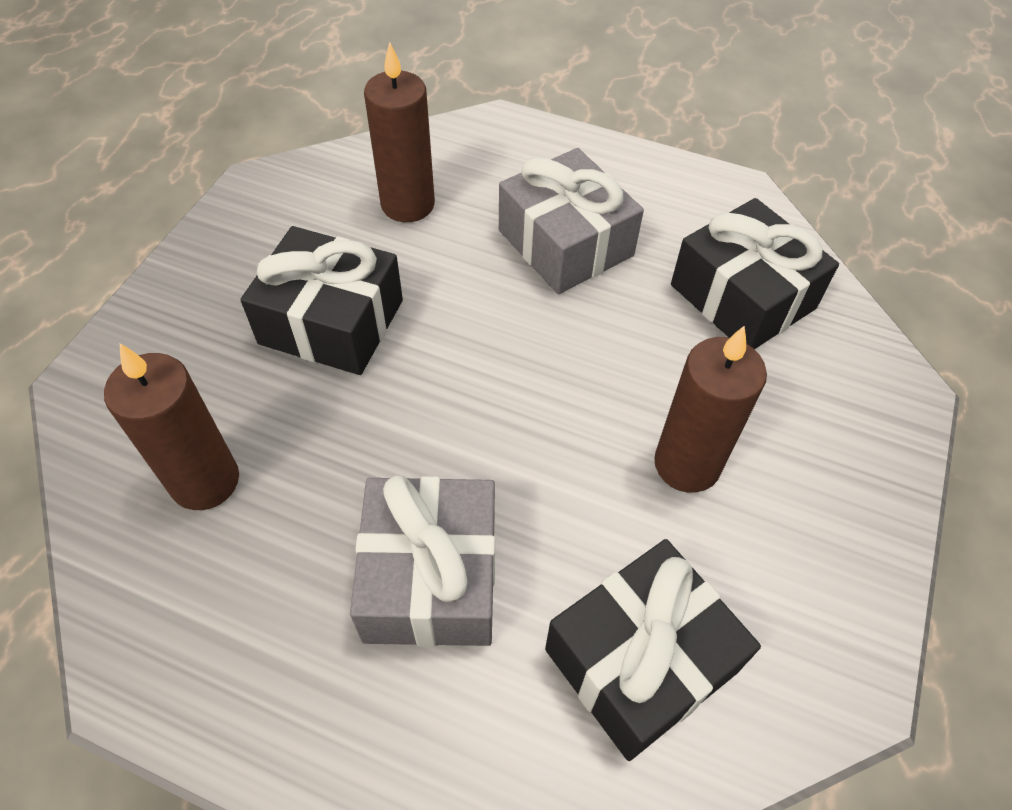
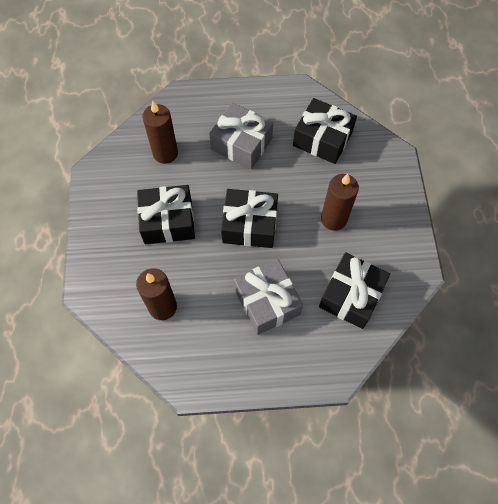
camera: 25 degrees left, 10 degrees up
(491, 397) = (249, 225): none -> black gift

